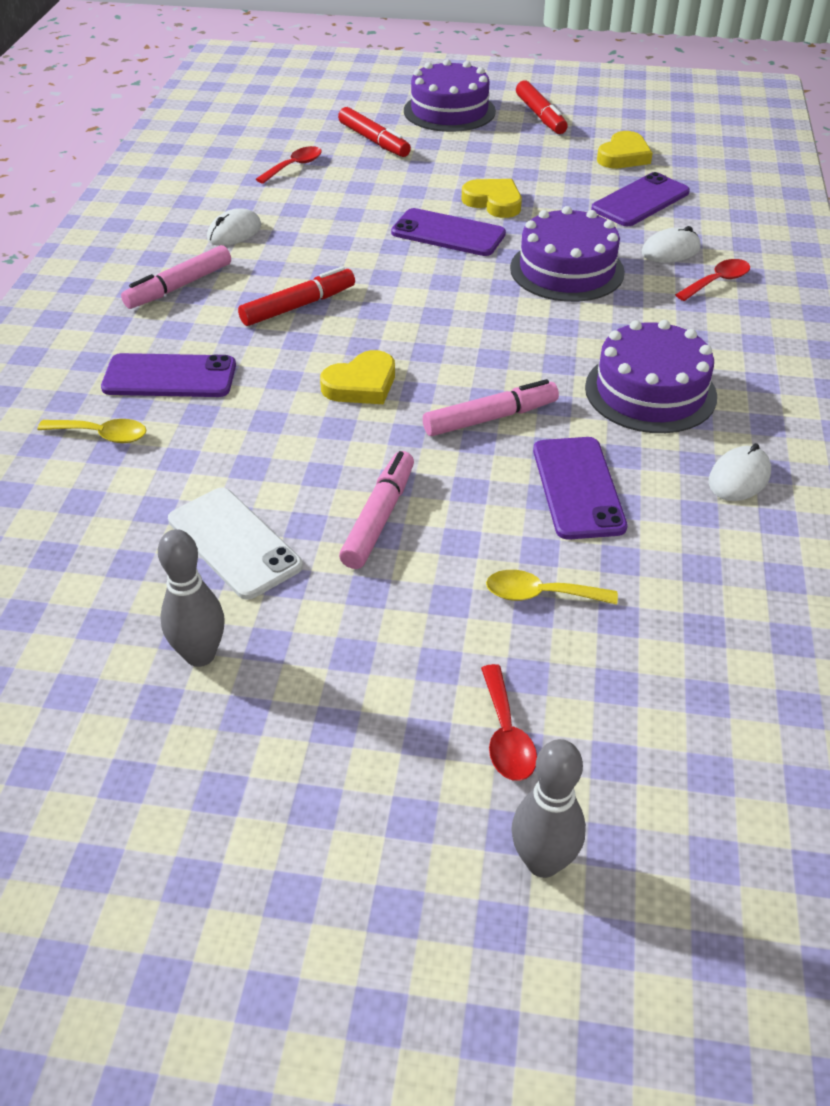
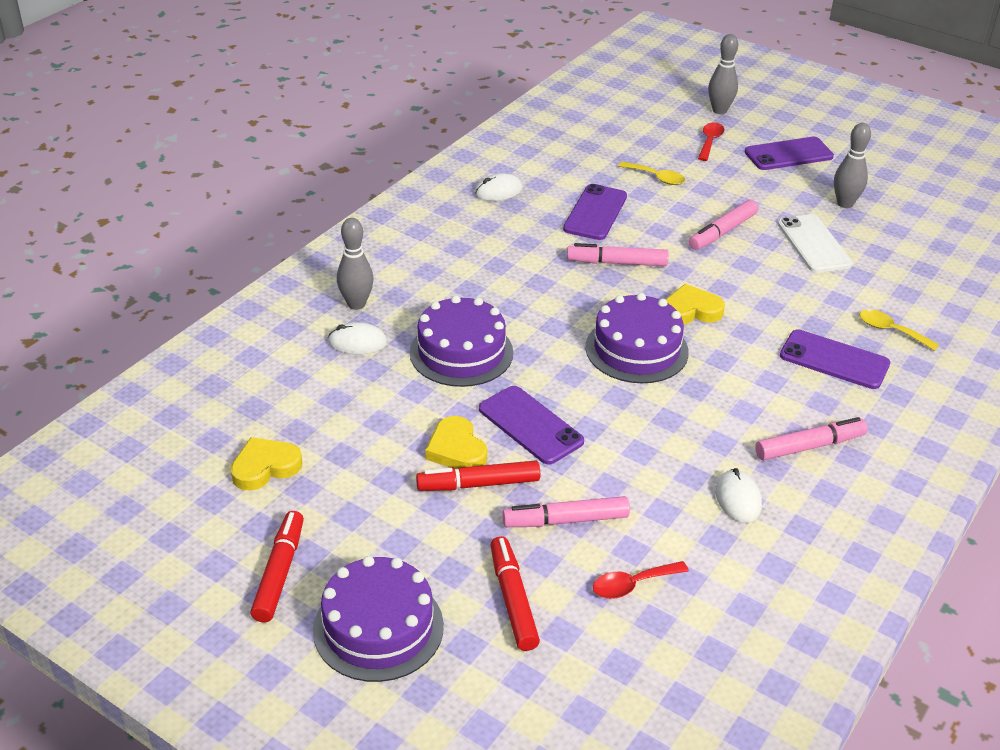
camera: 155 degrees left, 5 degrees down
(234, 232) = (738, 499): white mouse -> white mouse turned 75 degrees counterclockwise
(298, 306) = (709, 391): red marker -> red marker (478, 484)
(368, 185) = (565, 520): none -> pink marker
(640, 201) = (319, 402): purple phone -> purple phone (788, 154)
(650, 391) = (497, 247): purple cake -> purple cake (636, 349)
(717, 282) = (356, 304): red spoon -> grey bowling pin

